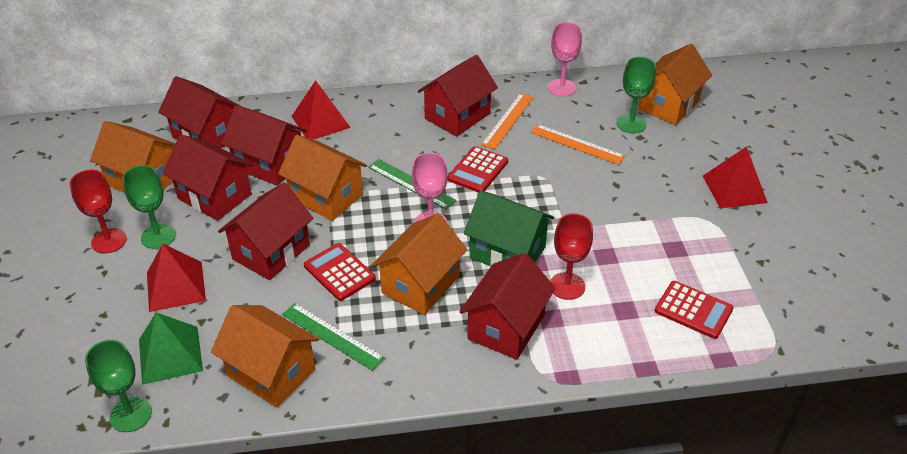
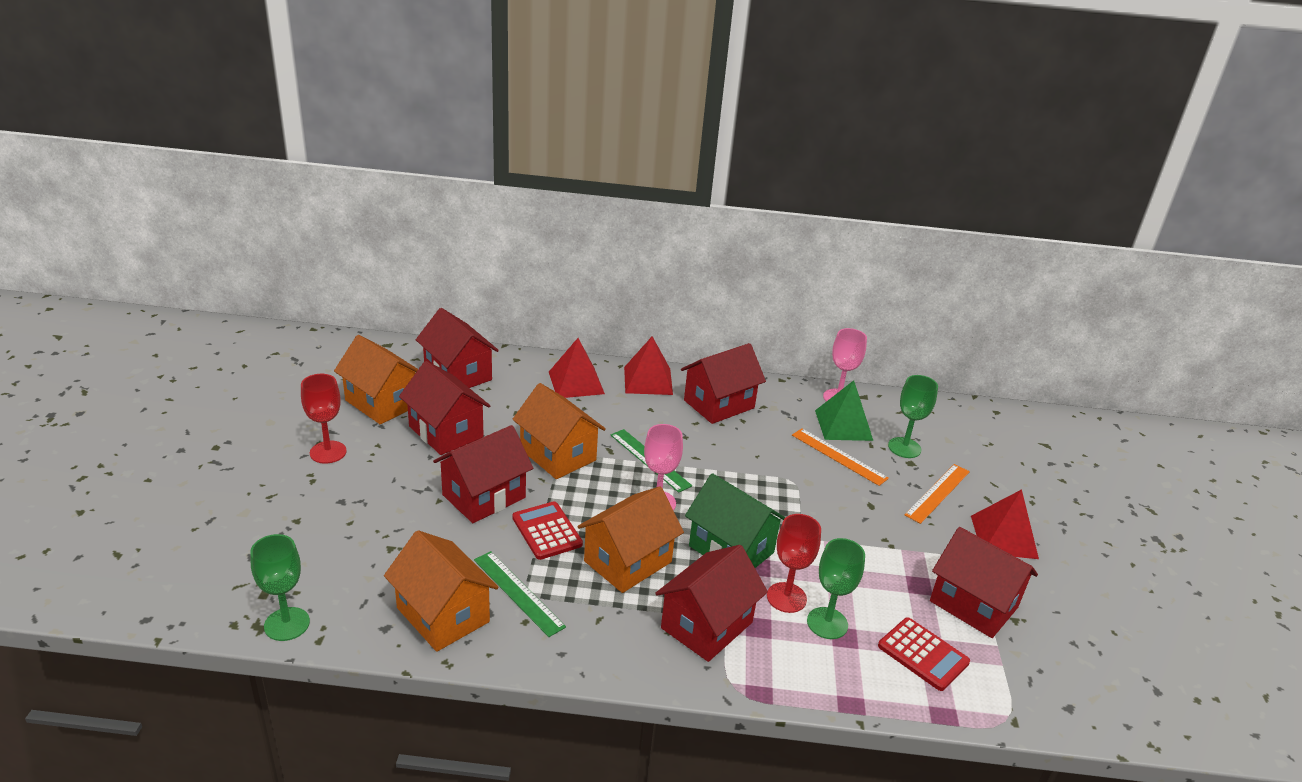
camera: 10 degrees right, 10 degrees down
(158, 236) = (377, 458): green goblet -> green goblet (827, 623)
(170, 355) = (347, 574): green pyramid -> green pyramid (843, 425)
(176, 286) = (377, 509): red pyramid -> red pyramid (648, 380)
(269, 164) = (510, 412): red house -> red house (973, 604)
(478, 170) = (724, 461): red calculator -> none
(508, 120) = (771, 419): orange ruler -> orange ruler (938, 493)
(668, 105) = (951, 437): orange house -> none

